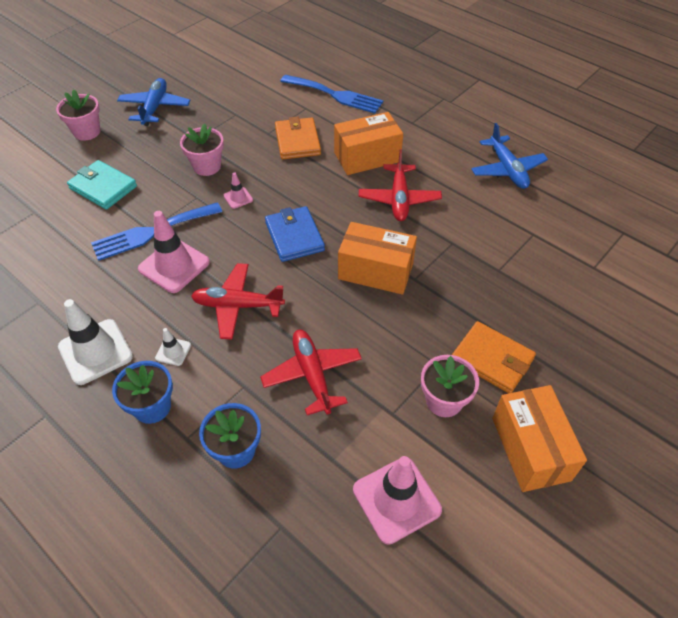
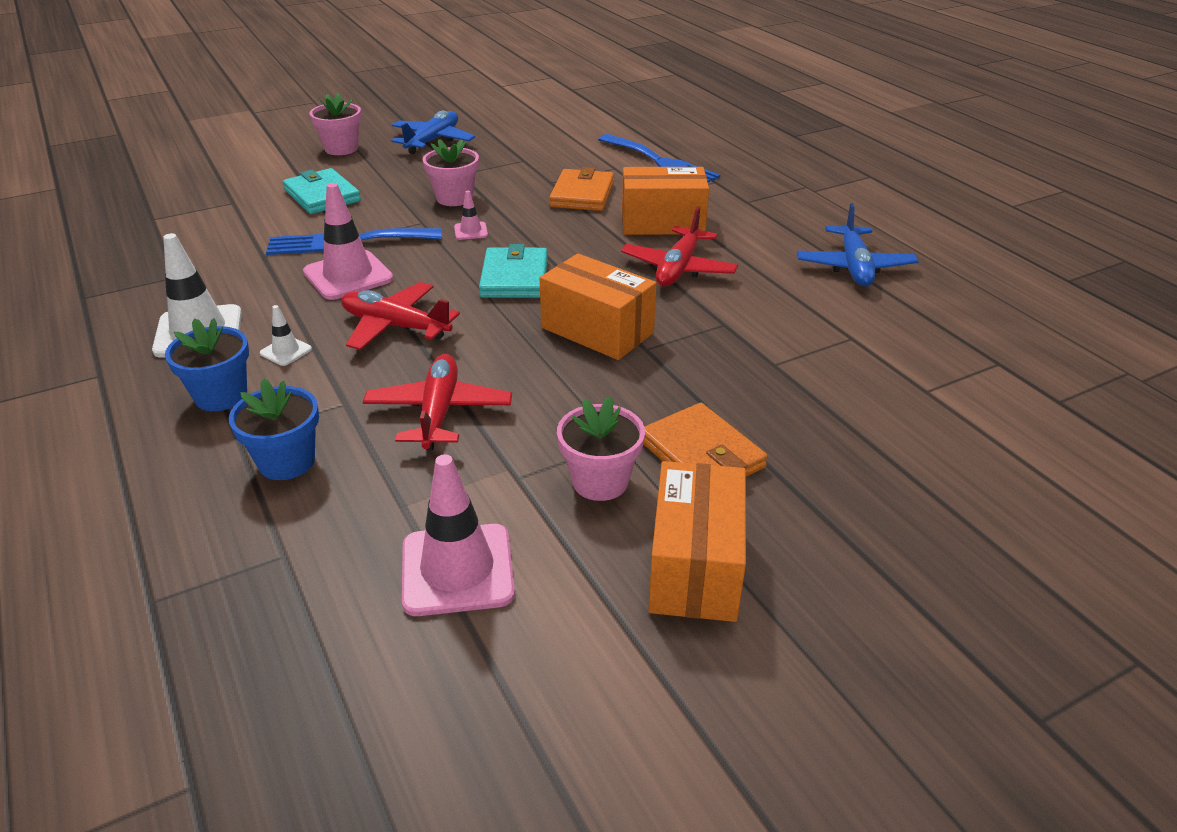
camera: 20 degrees right, 15 degrees down
(294, 236) = (514, 278): blue wallet -> turquoise wallet

